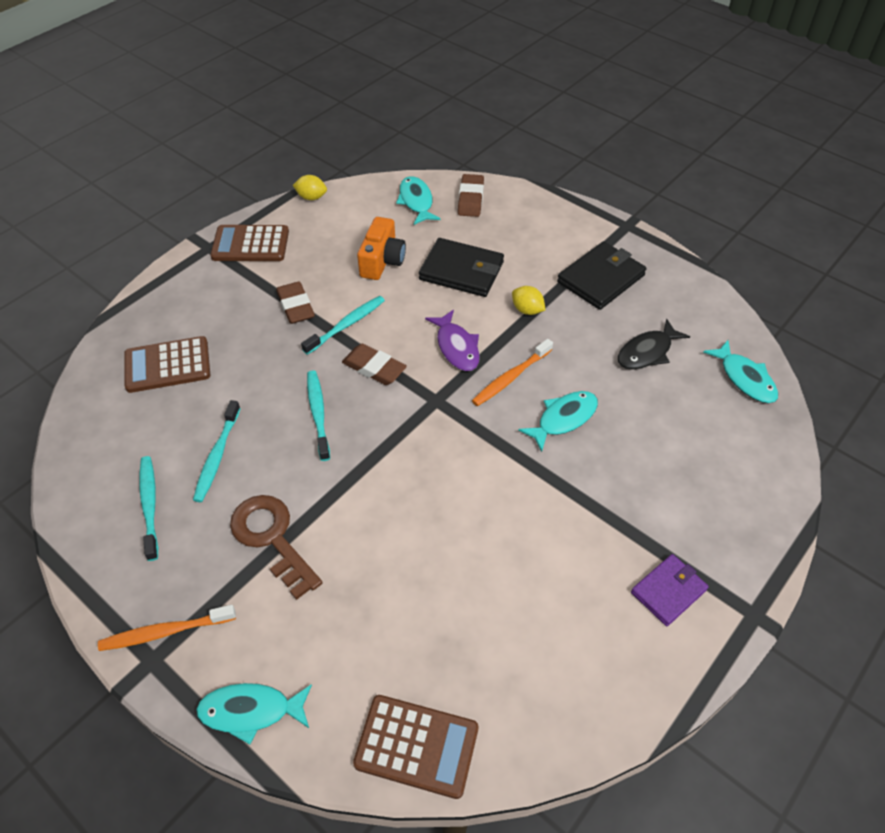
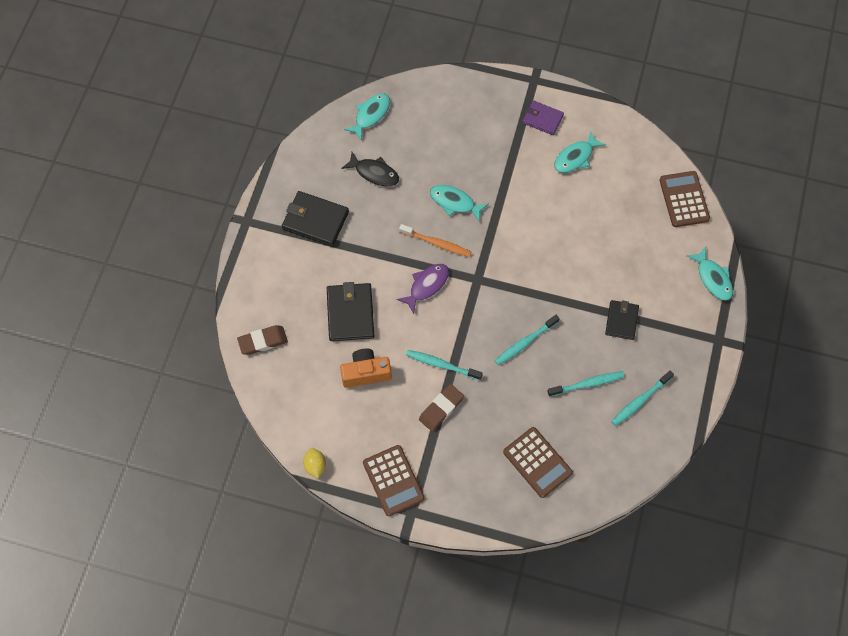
camera: 115 degrees left, 15 degrees up
(165, 632) = (702, 342): orange toothbrush -> none
(272, 538) = (621, 320): brown key -> black wallet
(374, 368) = (470, 328): brown eraser -> none
(416, 201) = (284, 381): turquoise fish -> turquoise fish (575, 157)
(527, 310) = (370, 256): yellow lemon -> none

